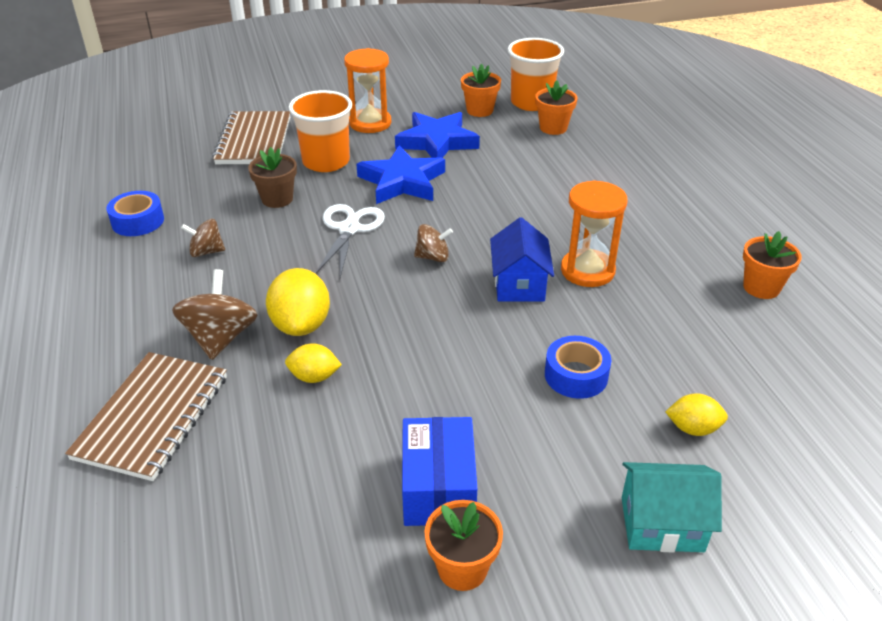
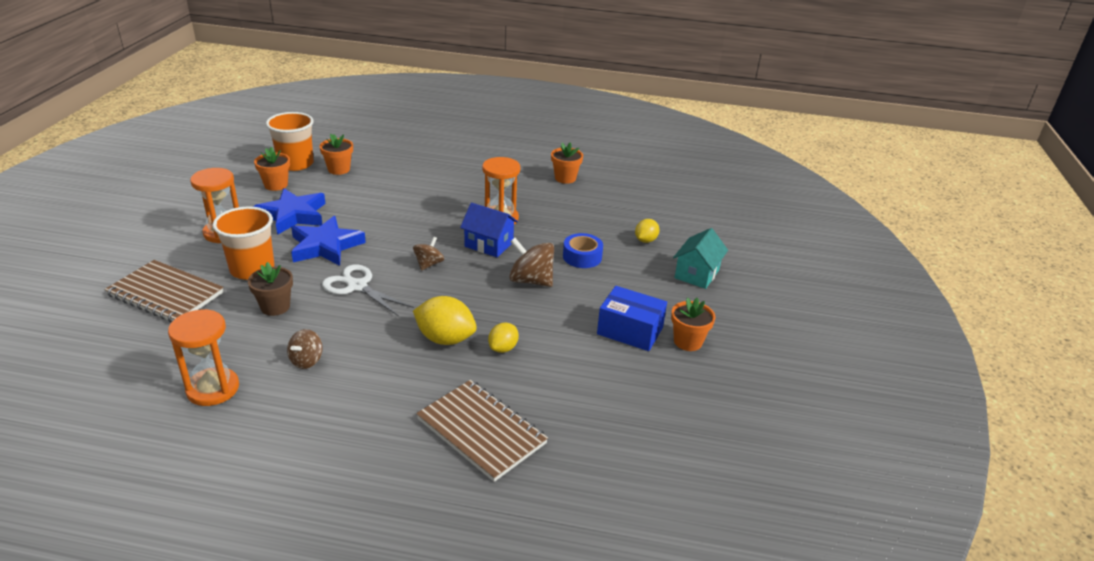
camera: 65 degrees left, 5 degrees down
(138, 221) = (213, 389): blue tape -> orange hourglass
(220, 338) = (424, 379): brown spinning top -> brown spinning top (531, 280)

